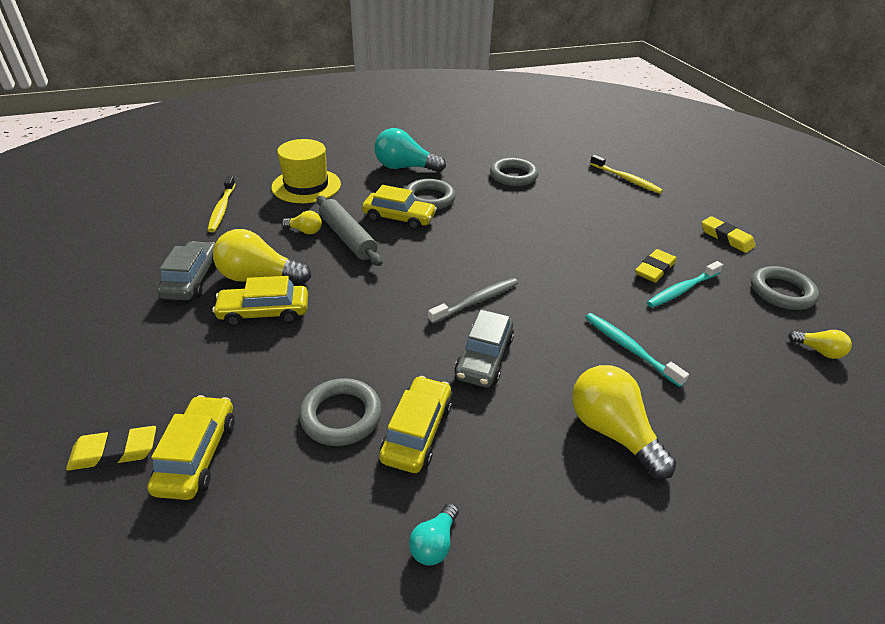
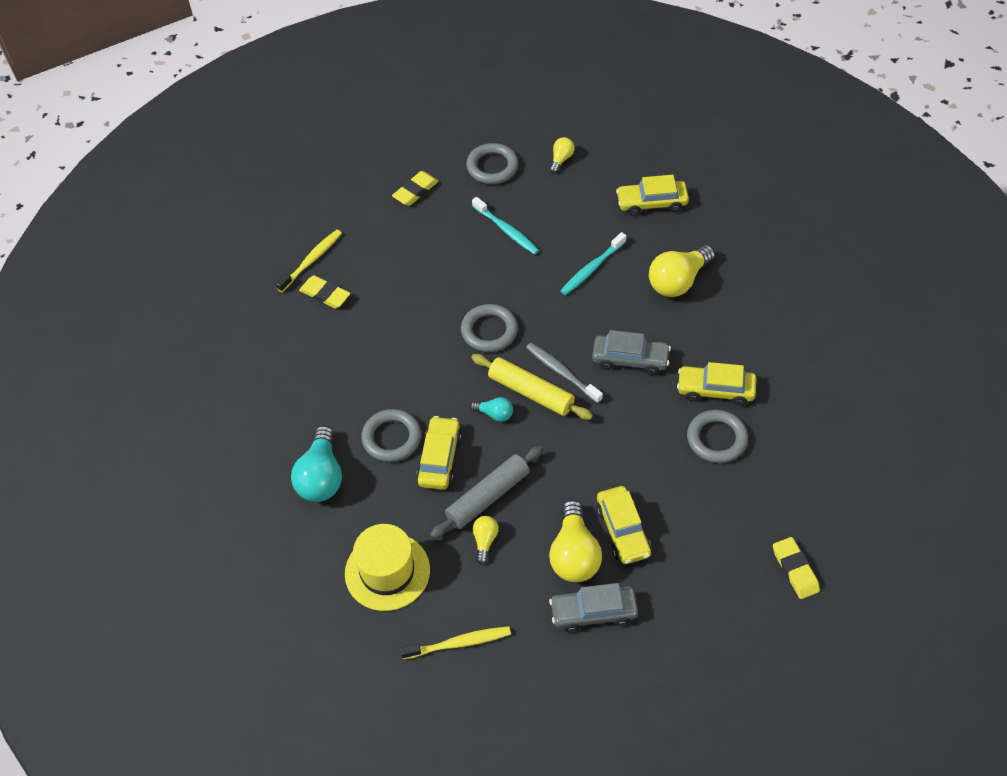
camera: 95 degrees left, 15 degrees up
(197, 455) = (779, 516): yellow car -> yellow car (652, 203)
(434, 543) = (792, 366): turquoise light bulb -> turquoise light bulb (494, 414)
(455, 277) = (531, 392): none -> yellow rolling pin
(513, 176) = (322, 364): grey ring -> grey ring (489, 331)
(654, 269) = (481, 247): yellow eraser -> yellow eraser (325, 294)

